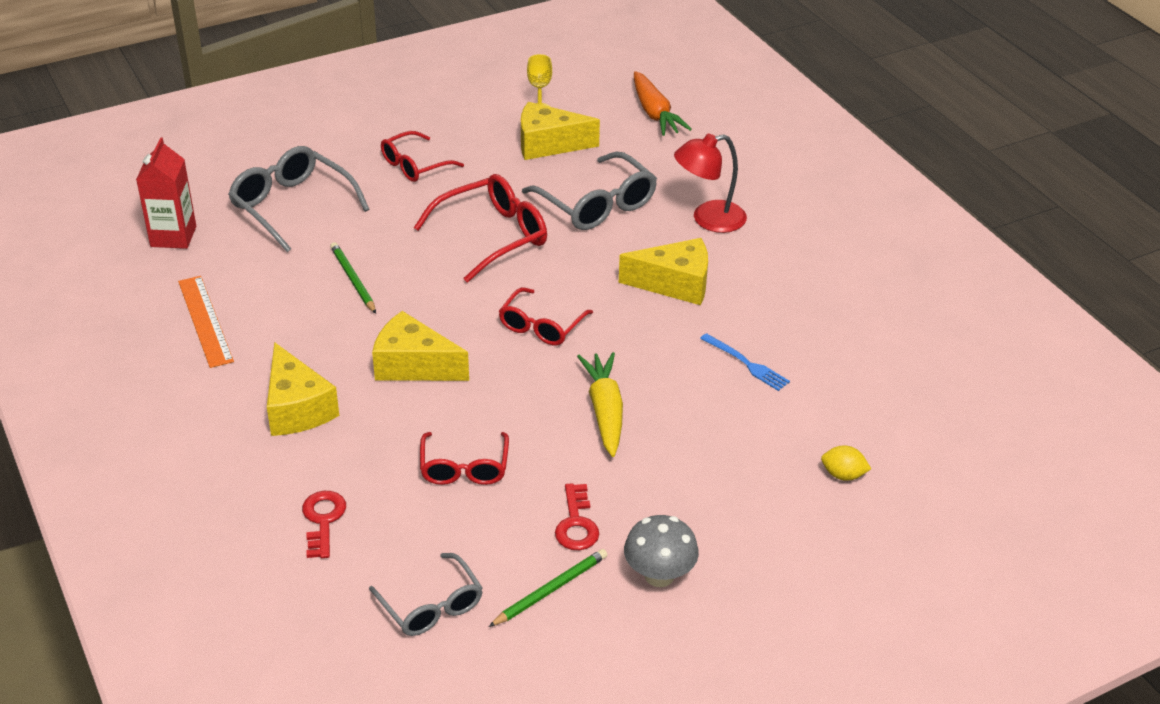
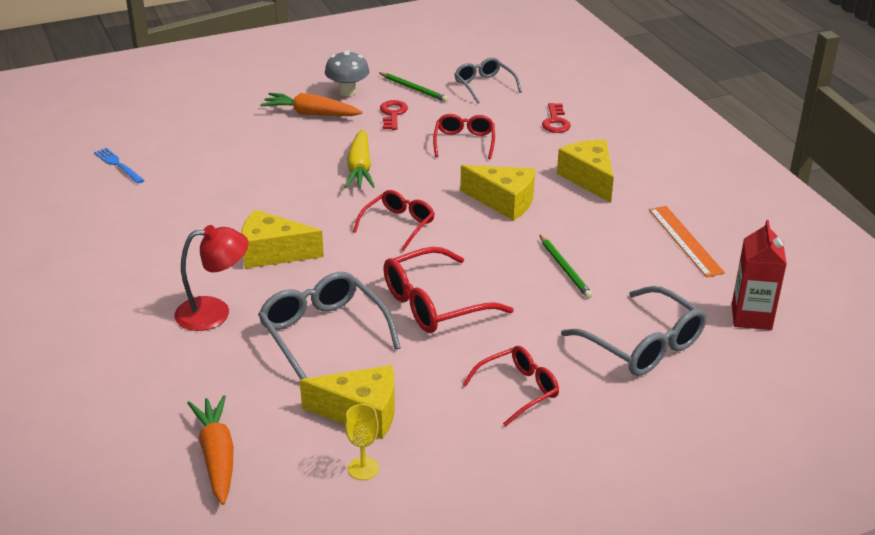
camera: 175 degrees left, 5 degrees down
(550, 590) = (414, 89): green pencil -> green pencil turned 105 degrees counterclockwise
(702, 517) = (311, 114): none -> orange carrot
(746, 364) = (240, 192): blue fork -> blue fork (118, 165)
(843, 475) = (207, 129): yellow lemon -> none

